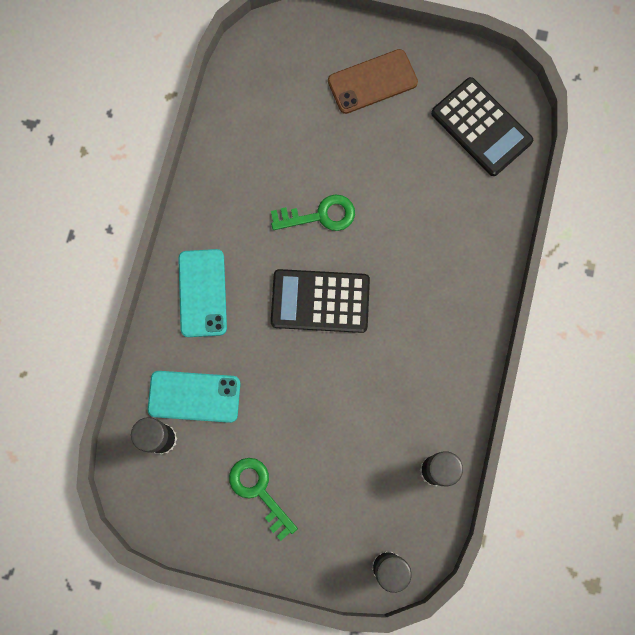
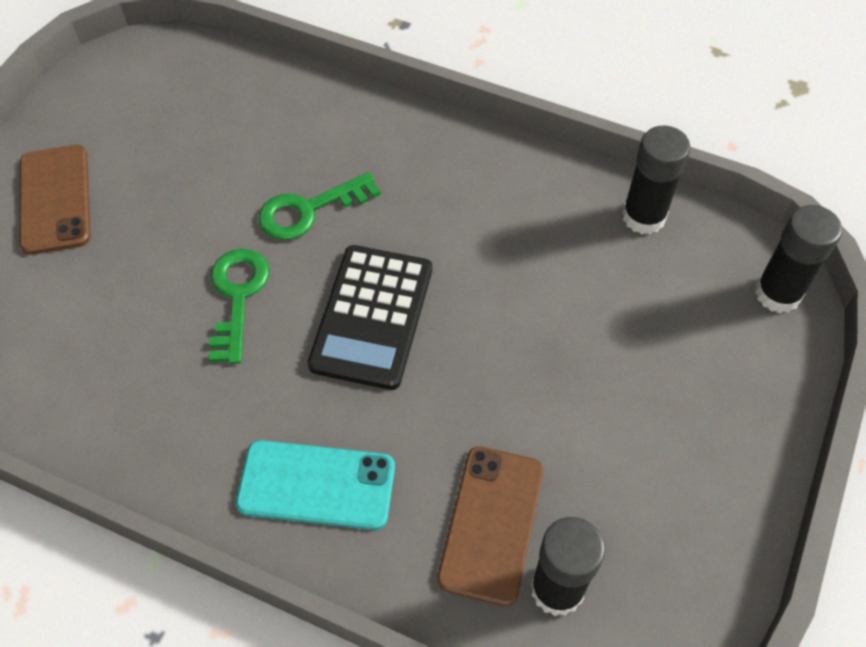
camera: 80 degrees left, 20 degrees down
(194, 396) = (491, 524): turquoise phone -> brown phone
(259, 491) = (659, 447): green key -> green key (309, 210)
(481, 127) = (175, 90): black calculator -> none

